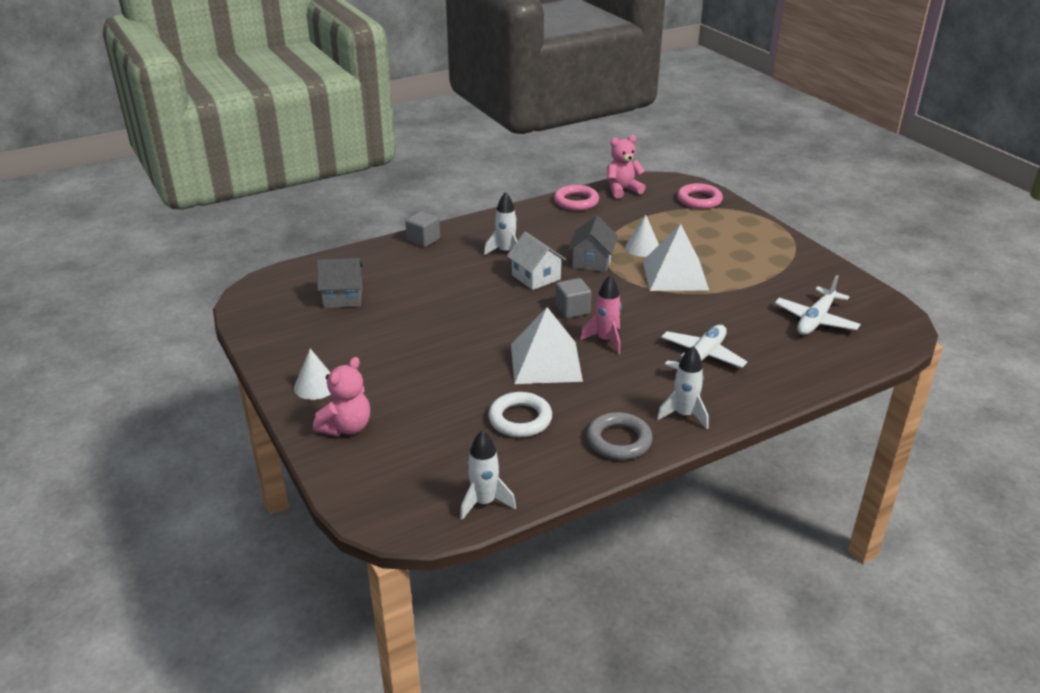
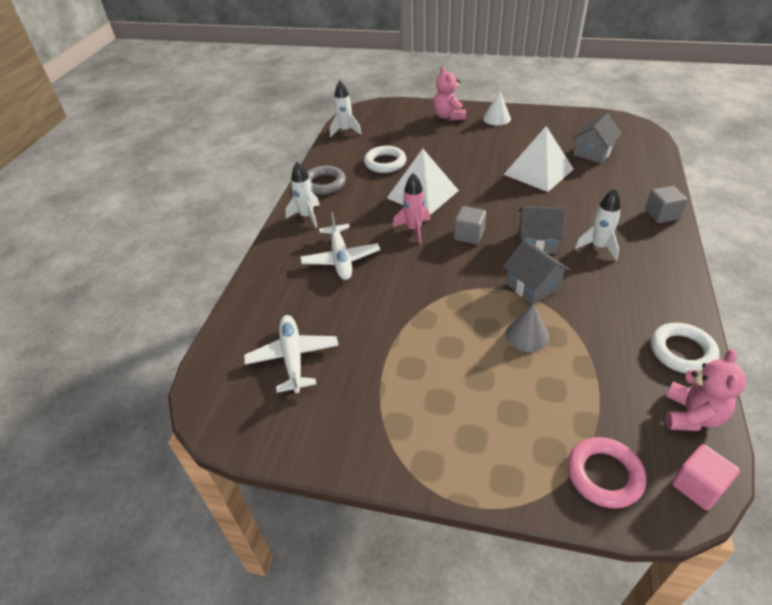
camera: 135 degrees right, 10 degrees up
(536, 277) = (537, 242): white house -> grey house
(576, 202) = (682, 352): pink ring -> white ring
(642, 247) = (527, 335): white cone -> grey cone
(664, 181) = (698, 486): none -> pink cube
(674, 275) = (456, 322): white pyramid -> white pyramid (538, 171)

